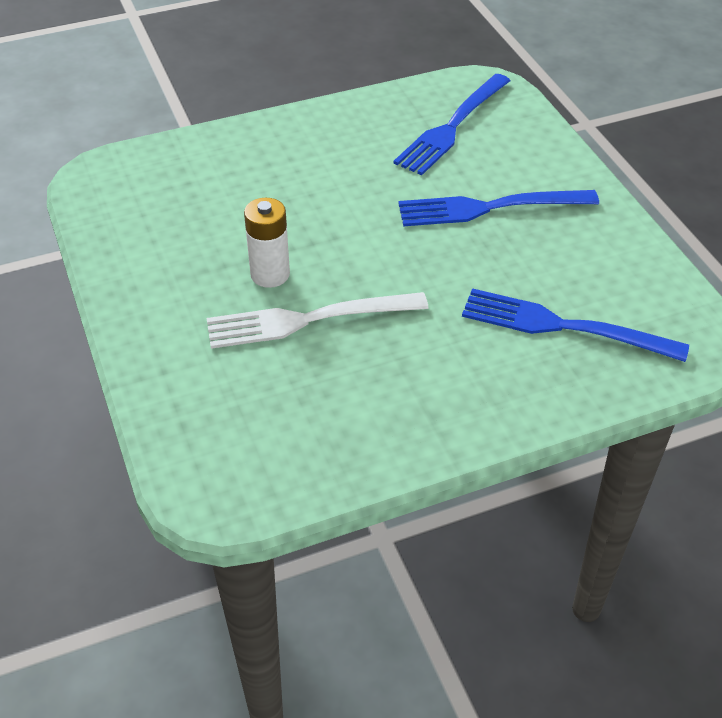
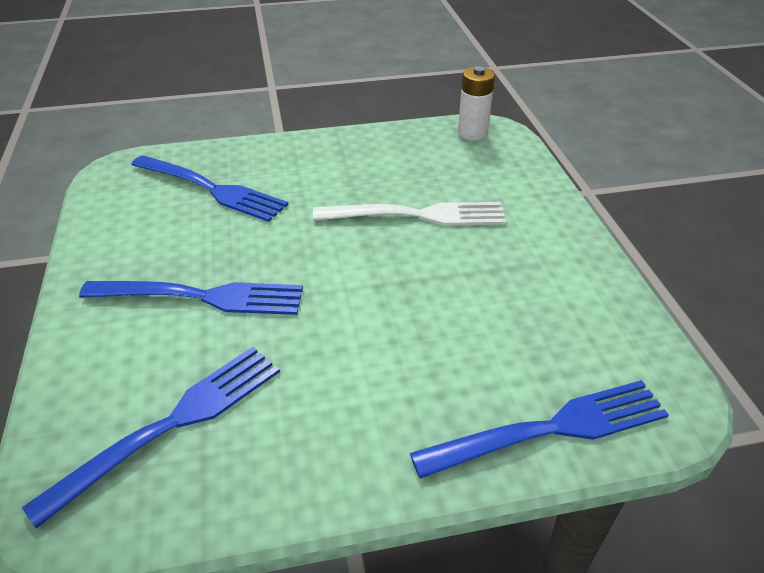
camera: 170 degrees left, 5 degrees down
(189, 152) = (550, 429): none -> blue fork
(270, 274) = (447, 255): white battery -> white battery (472, 133)

